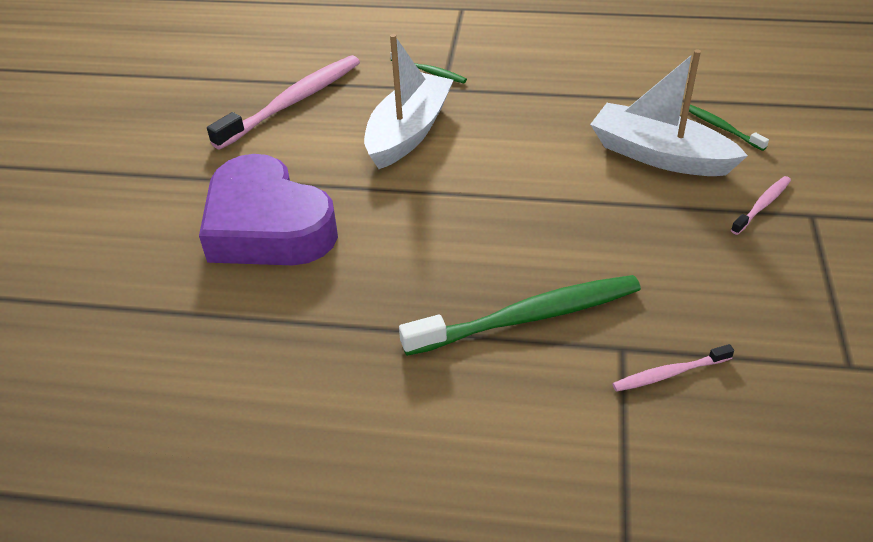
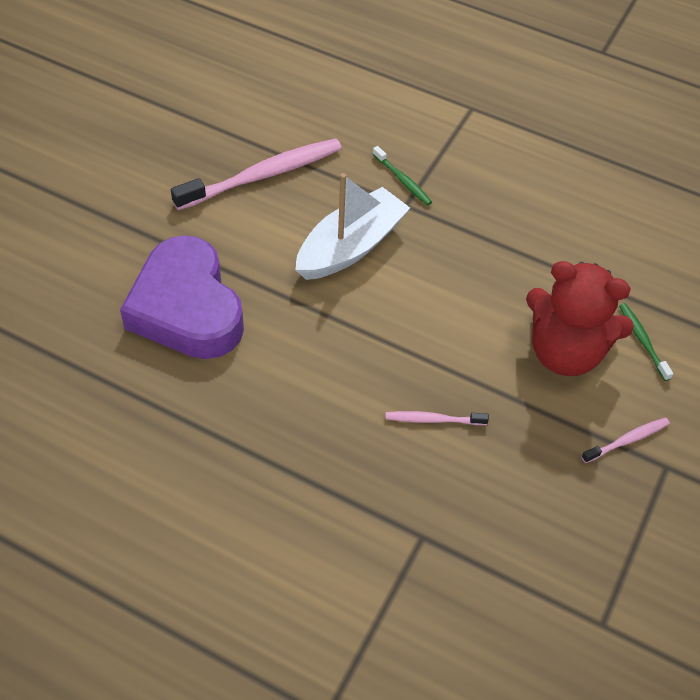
camera: 15 degrees right, 10 degrees up
(528, 317) = (360, 479): green toothbrush -> none
(659, 155) = (565, 352): white boat -> red teddy bear
(669, 373) = (447, 574): pink toothbrush -> pink toothbrush (433, 419)

